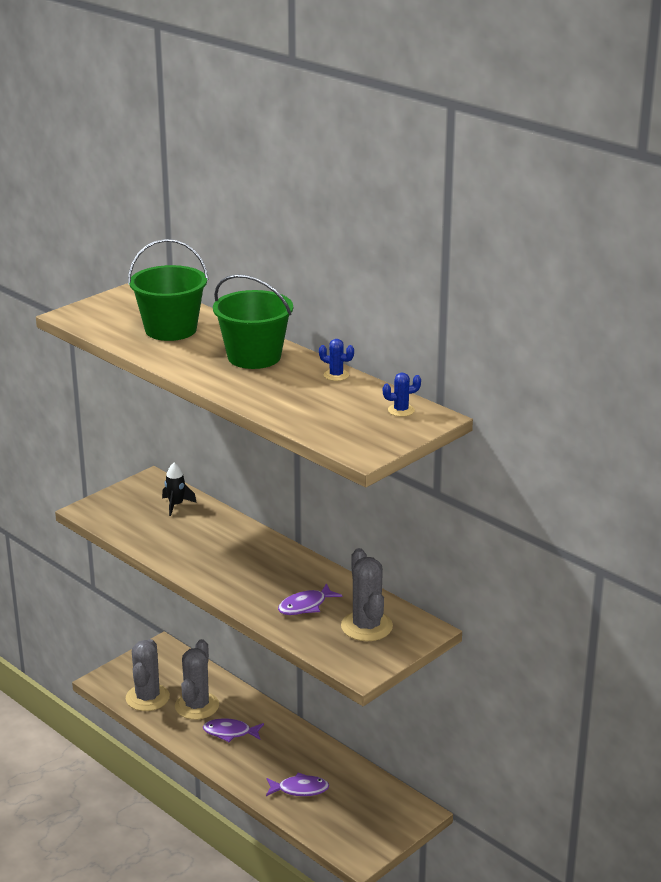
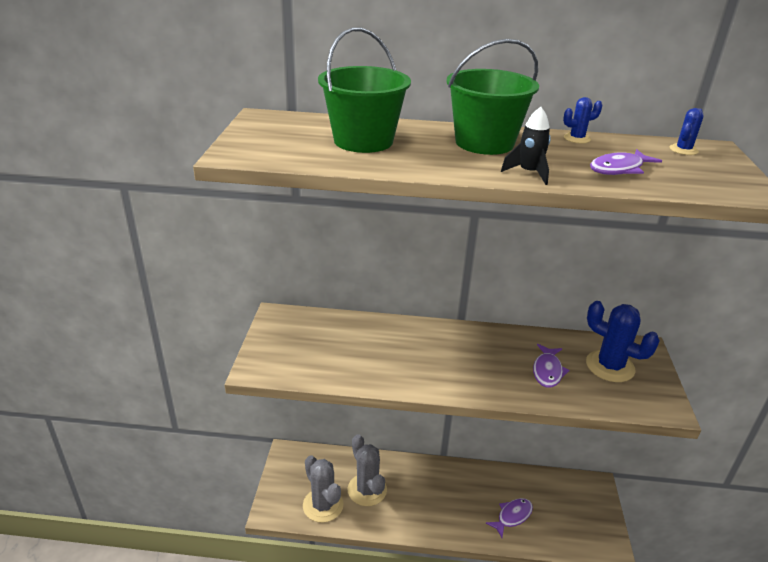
camera: 40 degrees left, 5 degrees up
(176, 505) = (328, 329): black rocket -> black rocket (529, 173)
(230, 732) = (415, 498): purple fish -> purple fish (619, 169)
(366, 626) = (610, 366): grey cactus -> blue cactus

